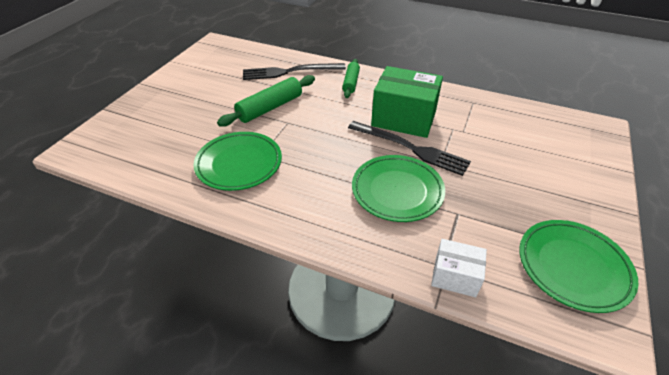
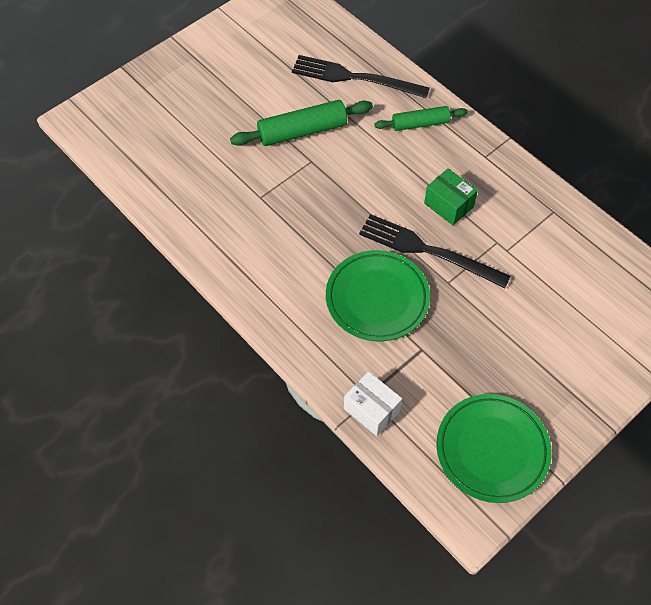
camera: 25 degrees right, 15 degrees up
(239, 164) = (233, 201): green plate -> none
(351, 83) = (420, 124): green rolling pin -> green rolling pin turned 45 degrees clockwise
(404, 118) = (448, 205): green box -> green box, size x0.54
(410, 148) = (428, 250): black fork -> black fork turned 150 degrees clockwise

